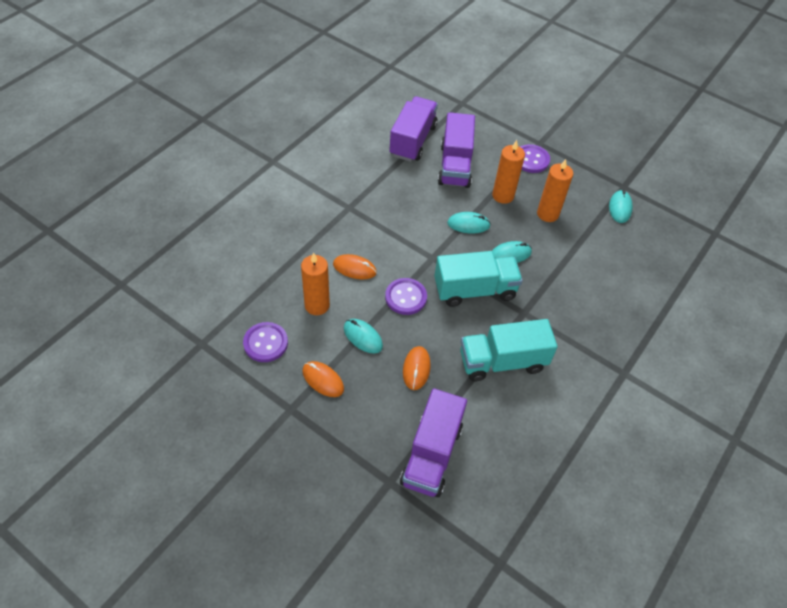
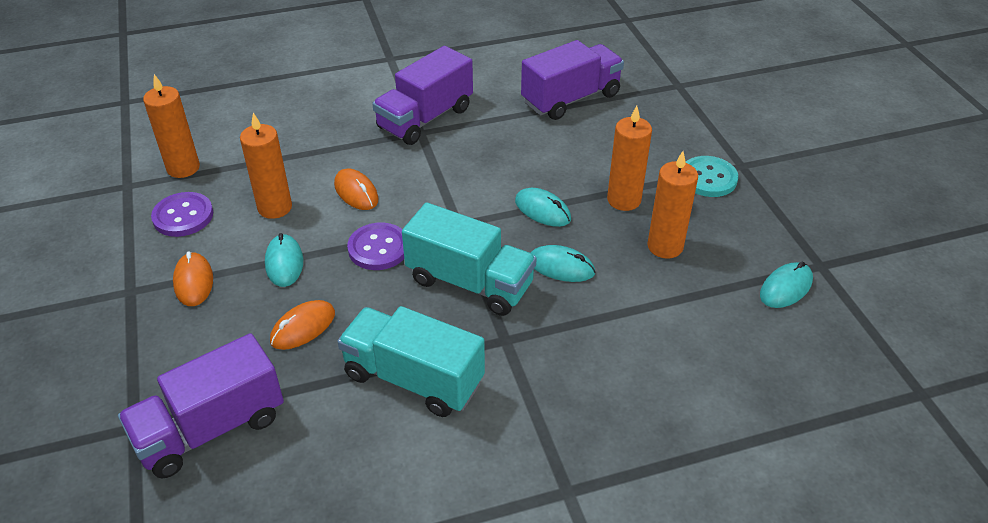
camera: 40 degrees right, 10 degrees down
(225, 310) = (183, 168): none -> orange candle
(455, 165) = (595, 143): purple truck -> purple truck (425, 118)
(531, 160) = (708, 178): purple button -> turquoise button

